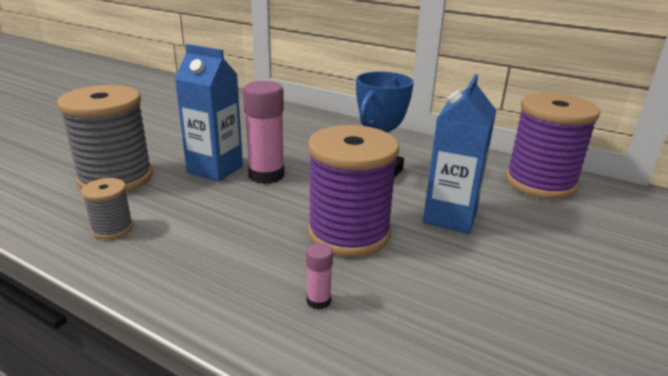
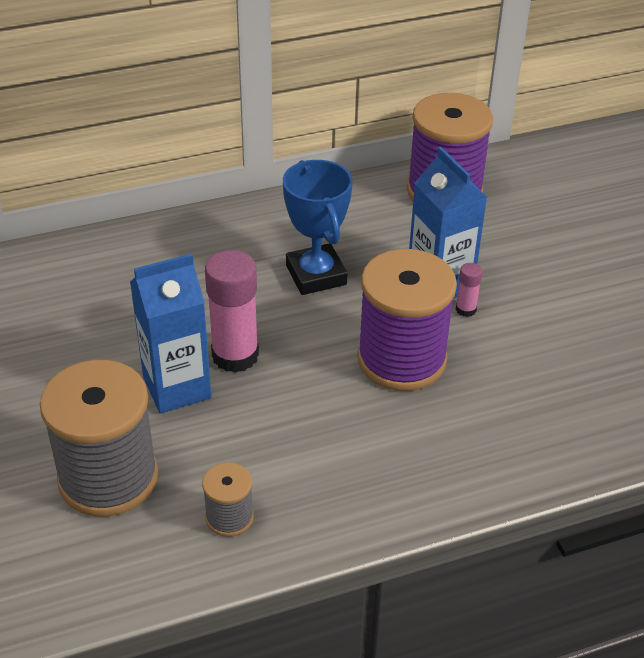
camera: 50 degrees left, 15 degrees up
(318, 301) = (475, 430): pink glue stick -> pink glue stick (466, 309)

